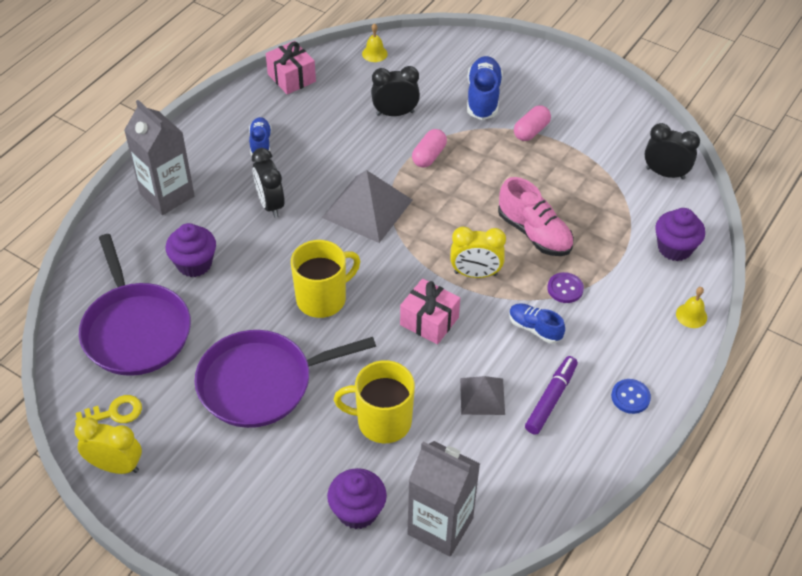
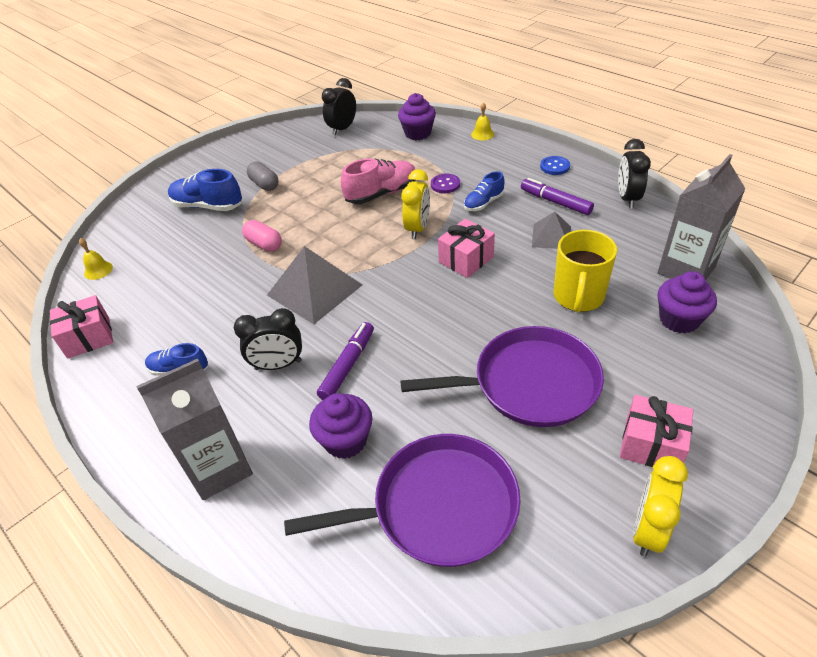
camera: 75 degrees left, 5 degrees down
(114, 412) = (567, 532): yellow key -> none
(197, 474) = (651, 445): none -> pink gift
(261, 383) = (529, 383): purple pan -> purple pan turned 90 degrees counterclockwise
(273, 251) = (347, 365): none -> purple marker
(323, 298) = (424, 329): yellow mug -> none
(395, 113) = (194, 262): black clock -> black clock (627, 198)
(531, 131) = (264, 184): pink capsule -> grey capsule

